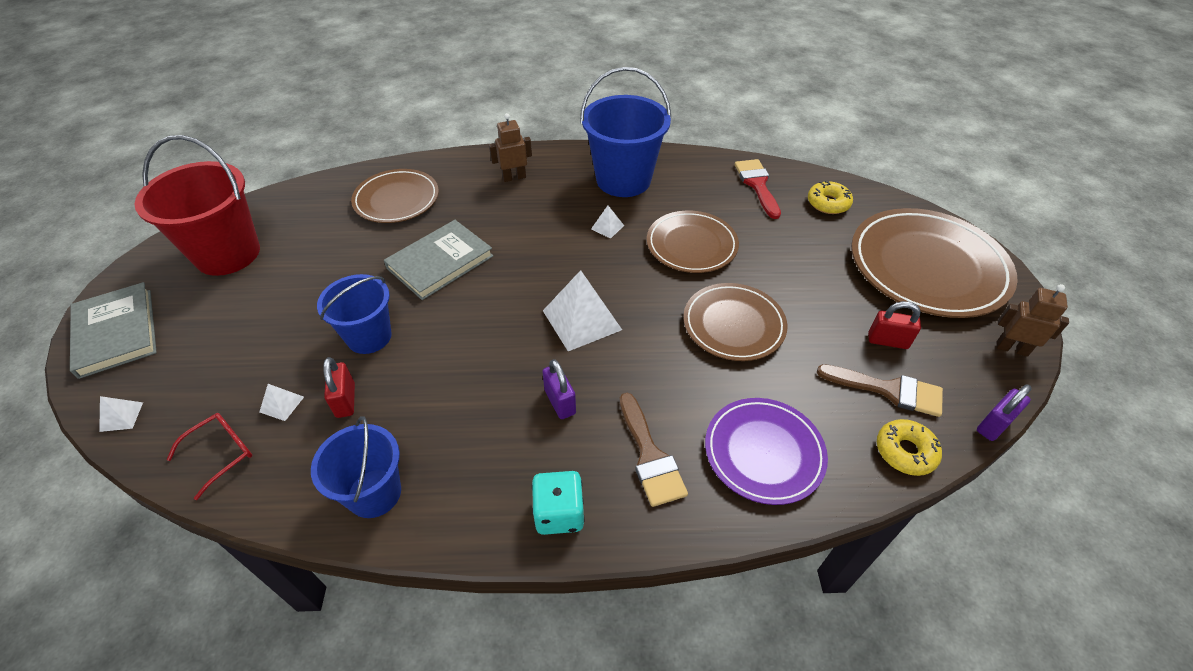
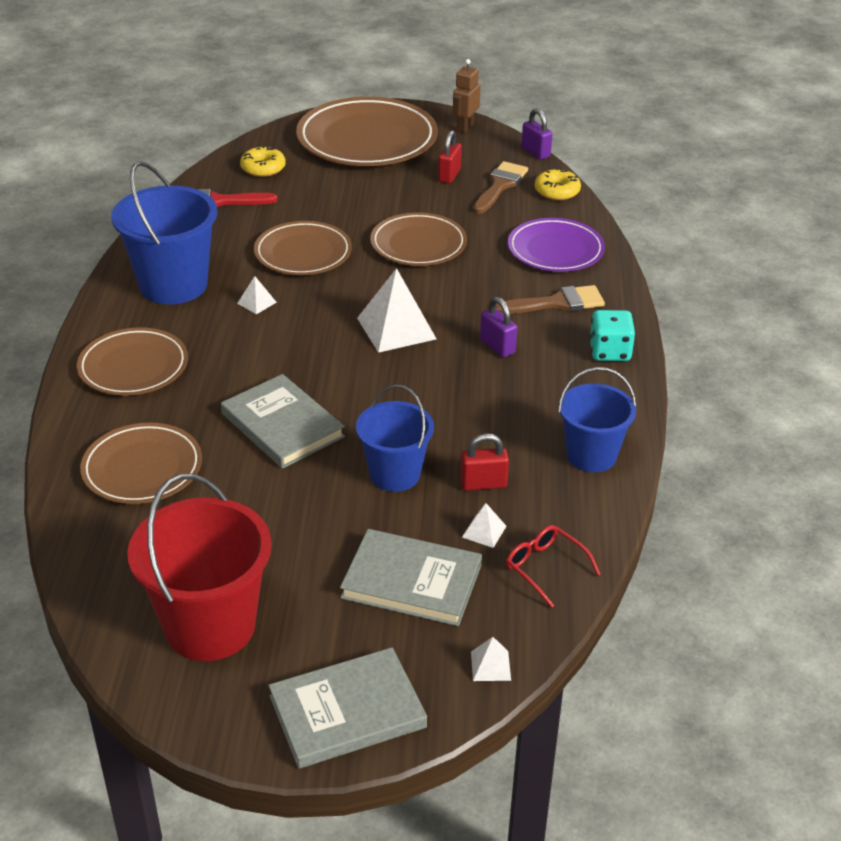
camera: 85 degrees left, 10 degrees down
(235, 358) = (411, 581): none -> grey book
(514, 177) = (133, 367): brown robot -> brown plate
(560, 402) = (497, 346): purple padlock -> purple padlock turned 75 degrees clockwise

